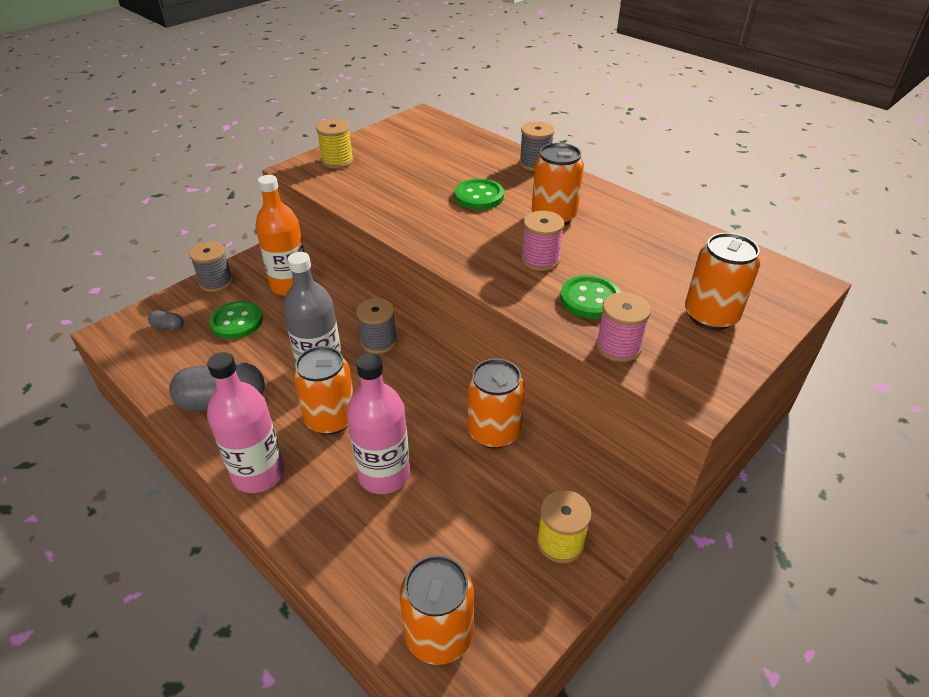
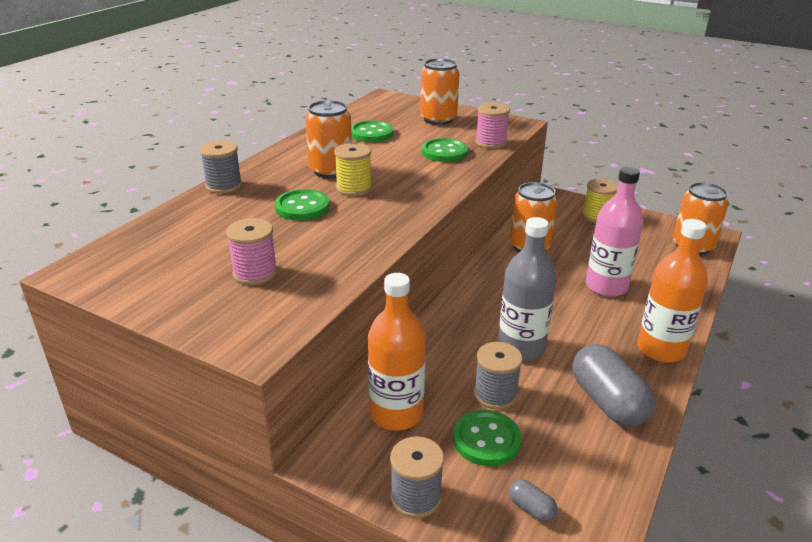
camera: 105 degrees left, 10 degrees down
(168, 327) = (531, 508): grey capsule -> grey capsule turned 45 degrees counterclockwise
(258, 473) = (661, 349): pink bottle -> orange bottle
(330, 418) = (575, 325): orange can -> none
(337, 161) = (228, 315): yellow spool -> yellow spool (354, 188)
(379, 341) = (462, 320): grey spool -> grey spool (495, 394)
(540, 259) = (402, 171): pink spool -> pink spool (255, 273)
(657, 253) = (371, 133): none -> green button

